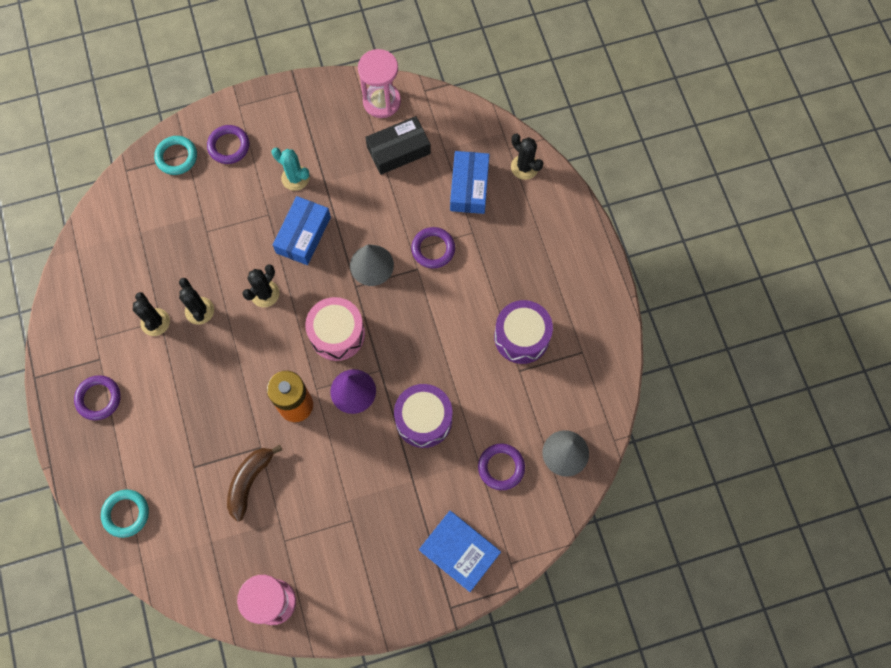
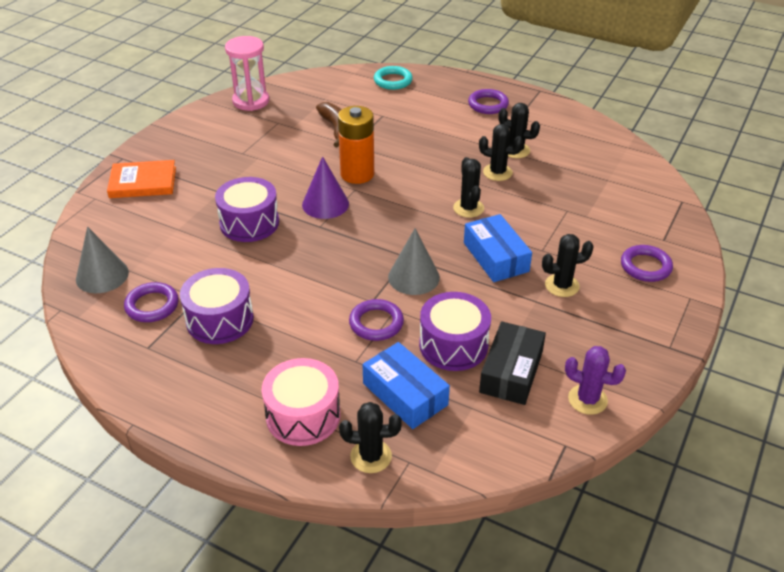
camera: 135 degrees right, 30 degrees down
(176, 157) = (666, 232): turquoise ring -> none
(295, 178) = (562, 285): turquoise cactus -> black cactus
(337, 334) = (381, 223): pink drum -> pink drum (303, 415)
(382, 101) = (587, 399): pink hourglass -> purple cactus
(408, 194) = (453, 345): none -> purple drum
(460, 551) = (143, 182): blue book -> orange book
(501, 467) = (153, 236): purple ring -> purple ring (152, 305)

